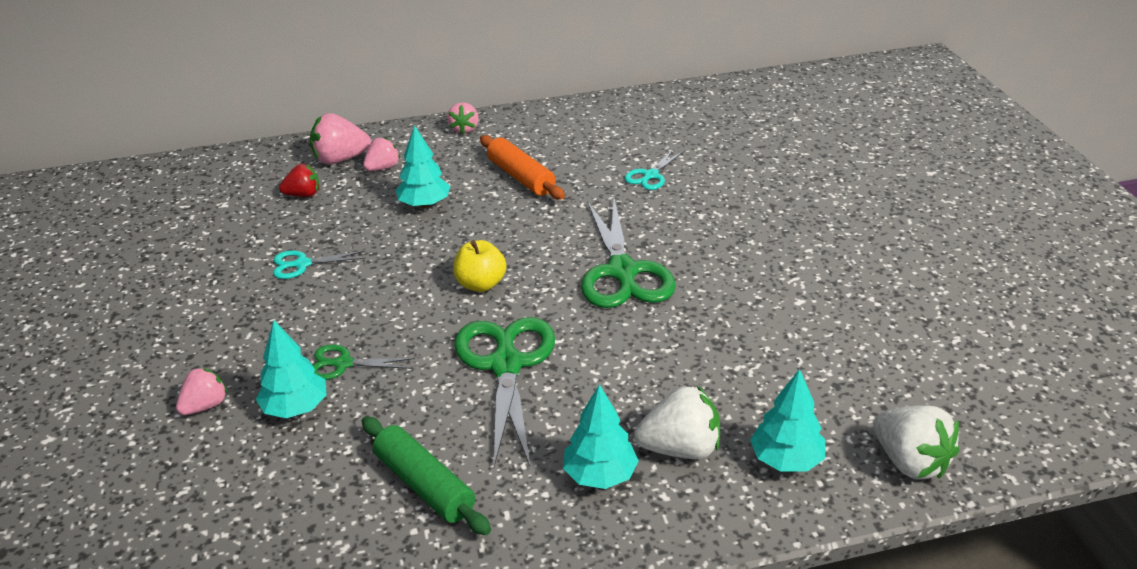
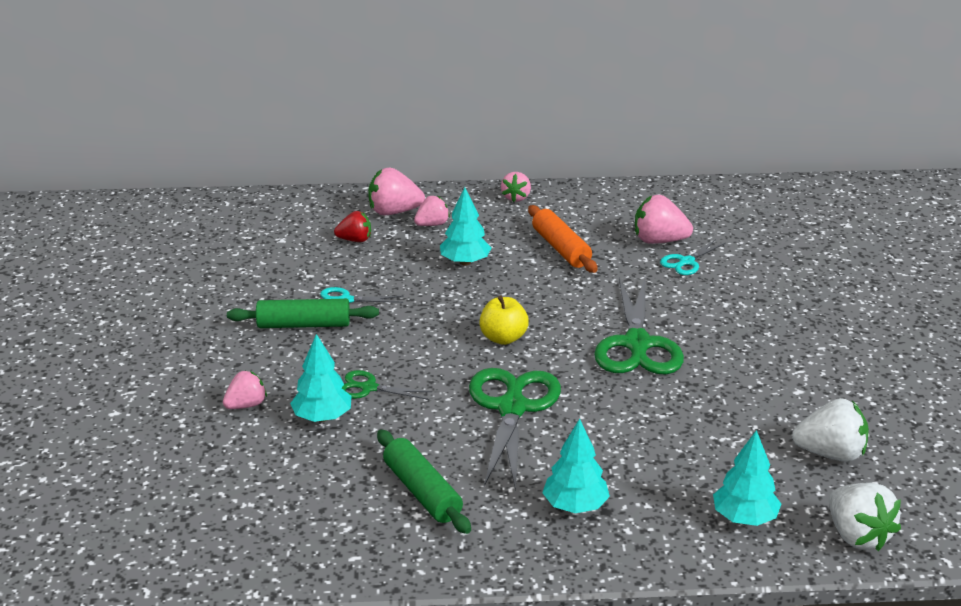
camera: 10 degrees right, 5 degrees down
(260, 299) = (304, 325): none -> green rolling pin
(618, 157) = (659, 241): none -> pink strawberry
(680, 449) = (651, 496): white strawberry -> white strawberry (830, 454)

